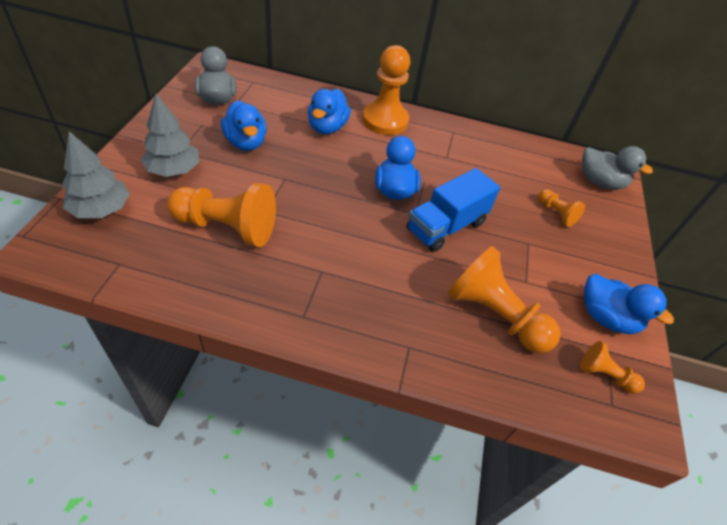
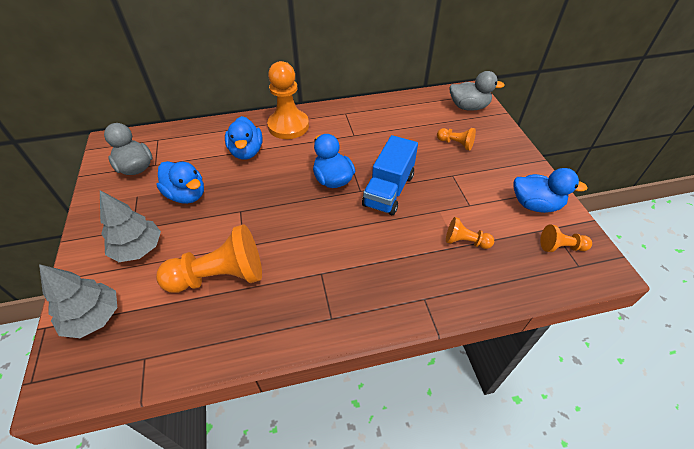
camera: 20 degrees left, 0 degrees up
(494, 315) = (465, 241): orange pawn -> orange pawn, size x0.50

